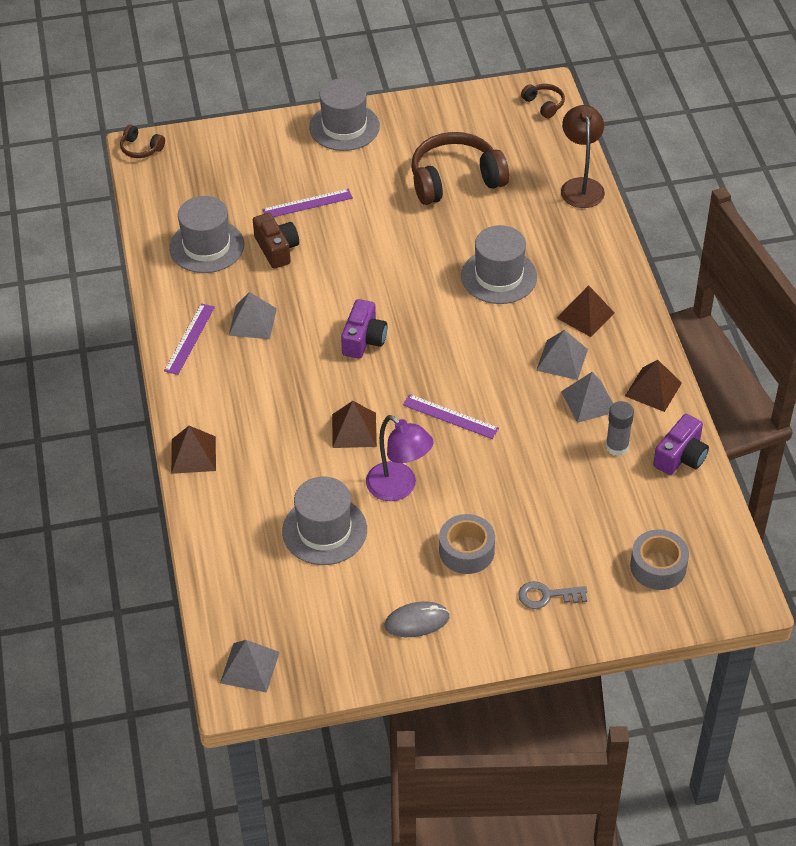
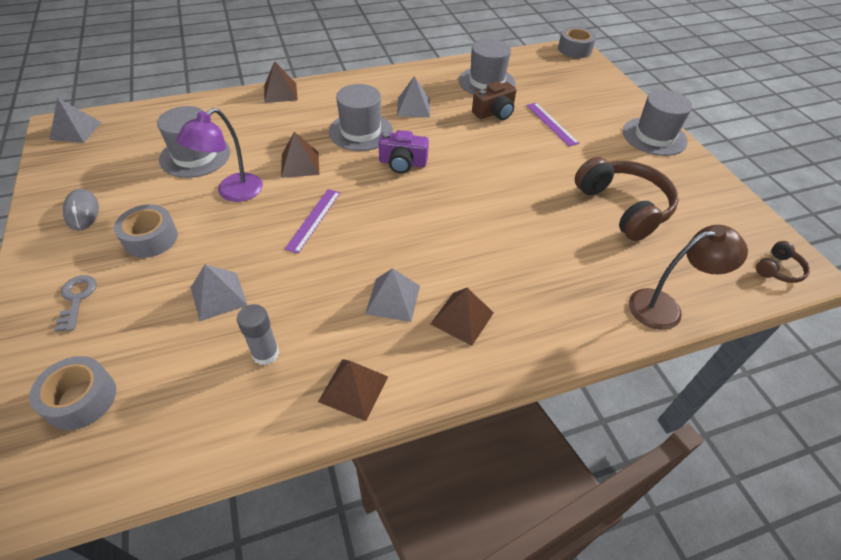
camera: 80 degrees right, 0 degrees up
(141, 148) = (574, 49): brown headphones -> grey tape
(189, 338) = (392, 82): purple ruler -> none
(499, 276) = (501, 244): grey hat -> grey hat (361, 131)
(589, 401) = (334, 325): grey pyramid -> grey pyramid (218, 296)
(681, 456) = (244, 421): purple camera -> none

